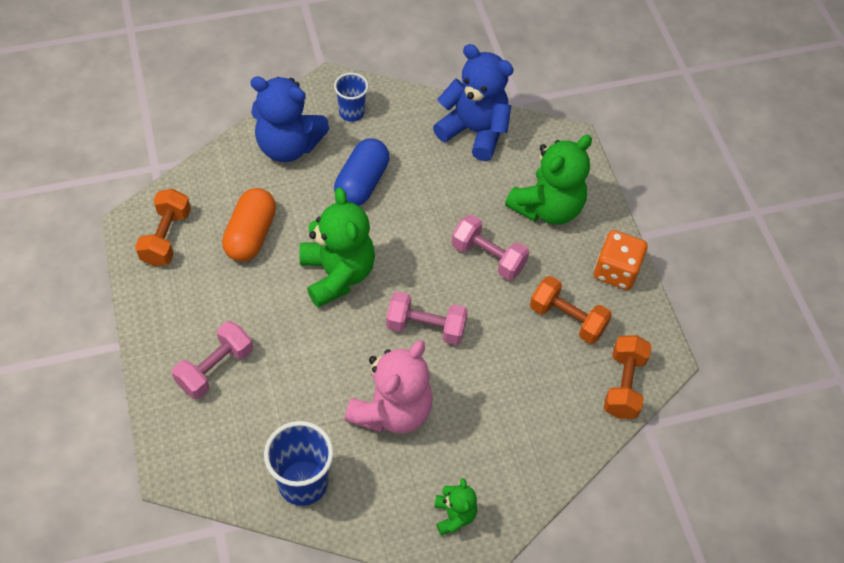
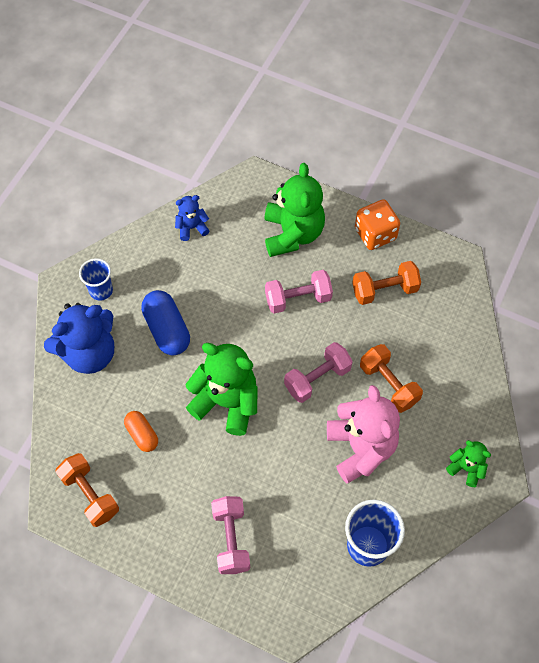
camera: 45 degrees left, 5 degrees up
(251, 235) = (142, 434): orange capsule -> orange capsule, size x0.61
(474, 131) = (192, 227): blue teddy bear -> blue teddy bear, size x0.51
(623, 385) = (458, 297): orange dumbbell -> orange dumbbell (389, 384)

